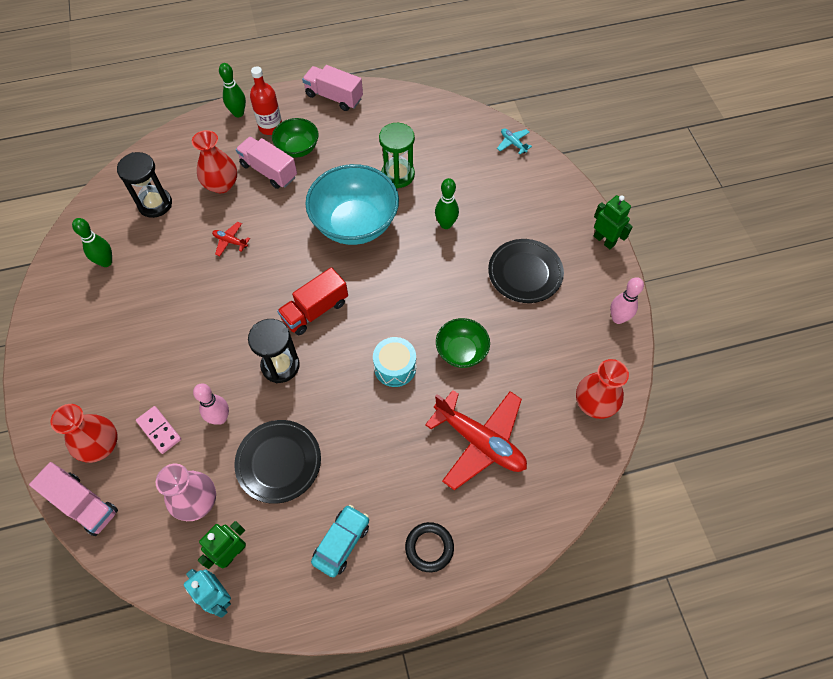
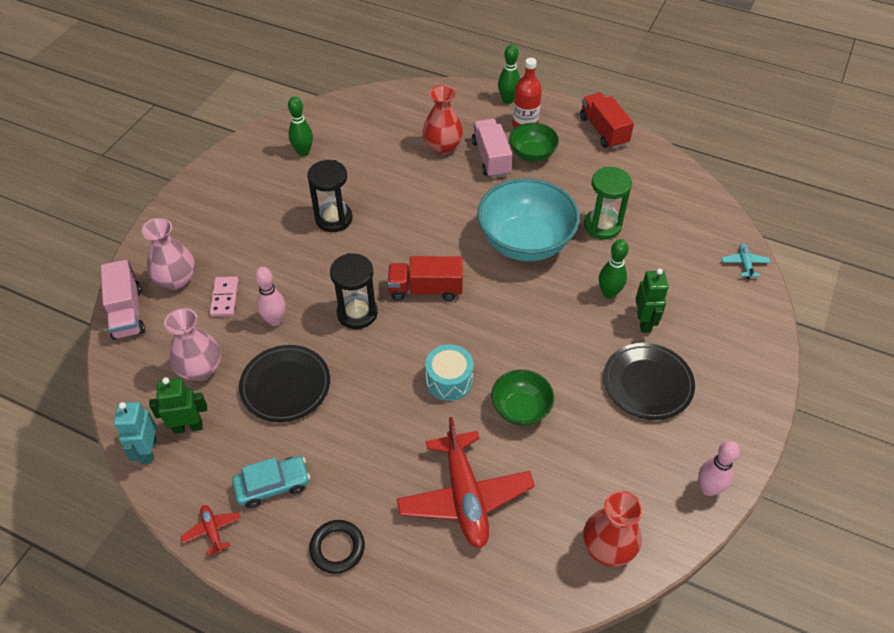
camera: 40 degrees right, 10 degrees down
(101, 445) = (177, 279): red vase -> pink vase
(155, 204) = (378, 131): black hourglass -> black hourglass (334, 219)
(230, 241) = (408, 193): red plane -> red plane (212, 531)
(334, 97) = (603, 131): pink truck -> red truck
(604, 240) = (762, 408): green robot -> green robot (644, 322)

